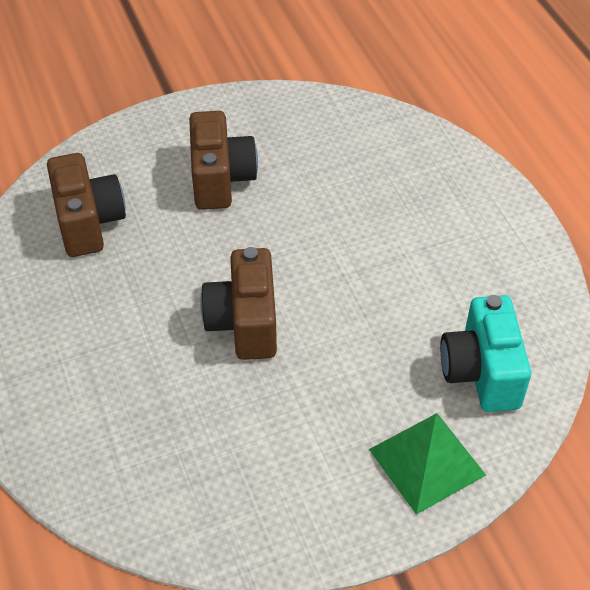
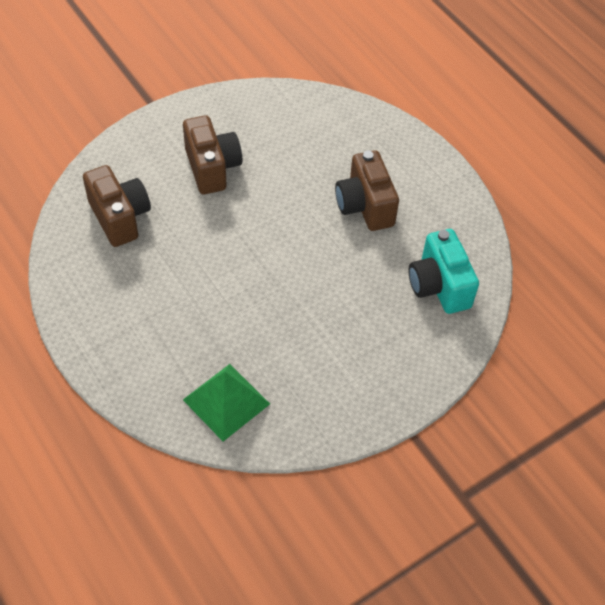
camera: 15 degrees left, 5 degrees up
(244, 323) = (260, 277): brown camera -> brown camera (365, 206)
(427, 462) = (416, 356): green pyramid -> green pyramid (226, 401)

